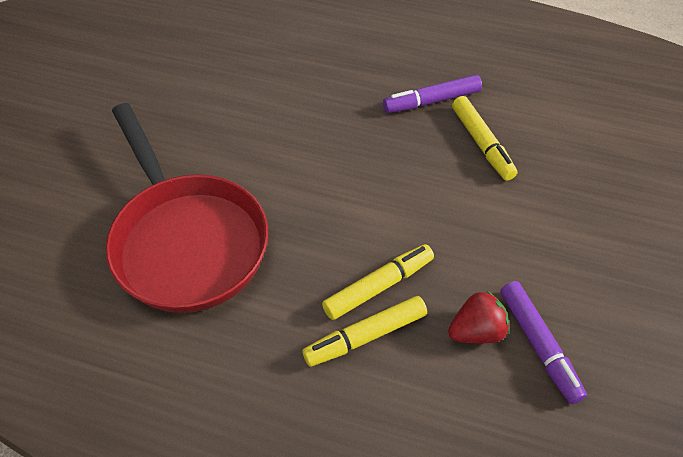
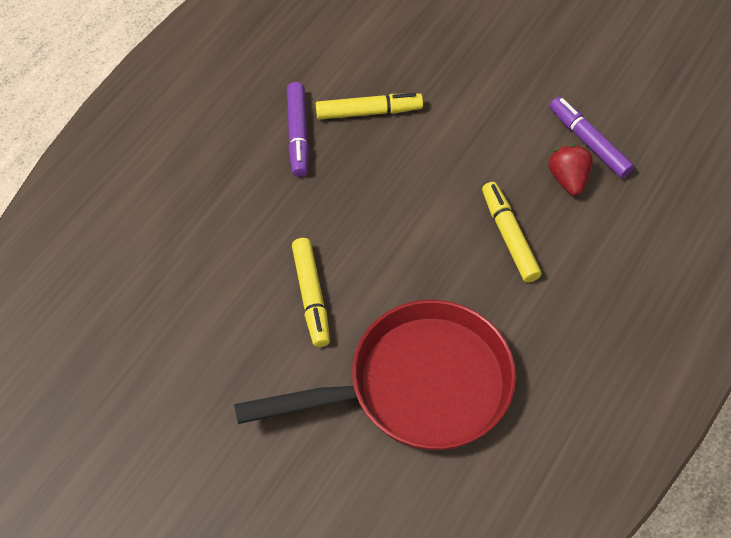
camera: 75 degrees left, 5 degrees up
(365, 336) = (556, 258): yellow marker -> yellow marker (311, 296)
(538, 345) = (589, 142): purple marker -> purple marker turned 120 degrees counterclockwise

